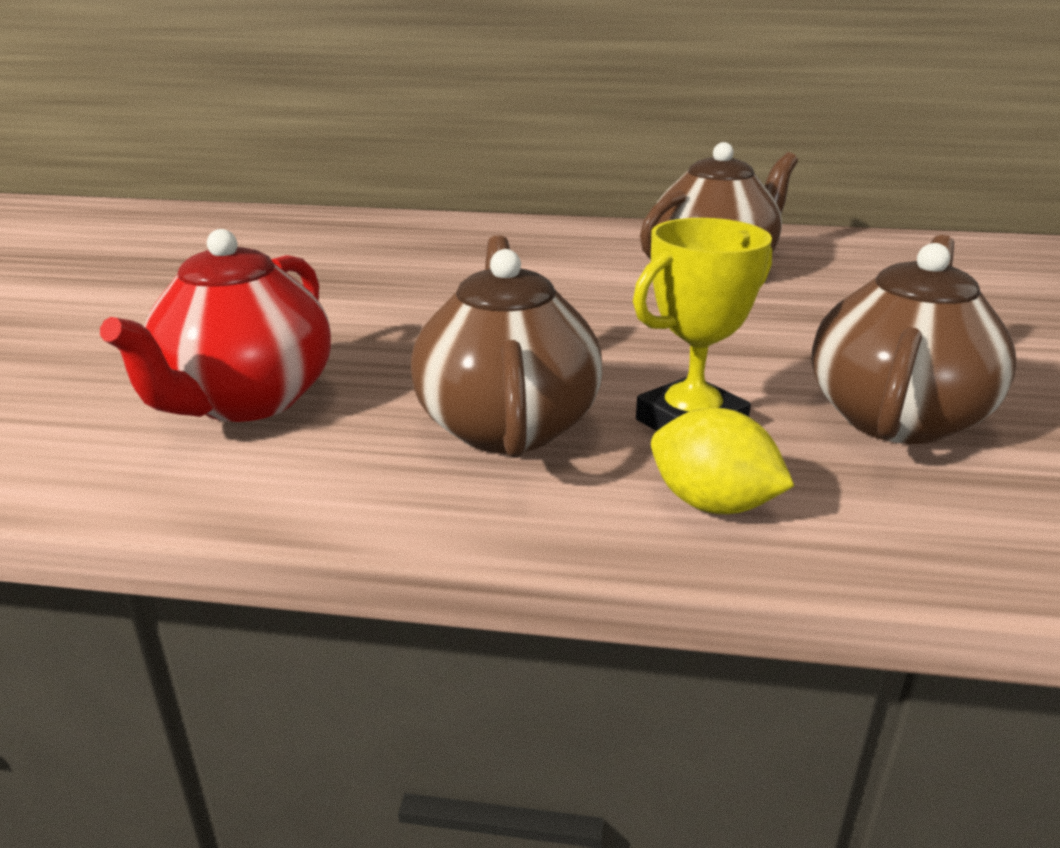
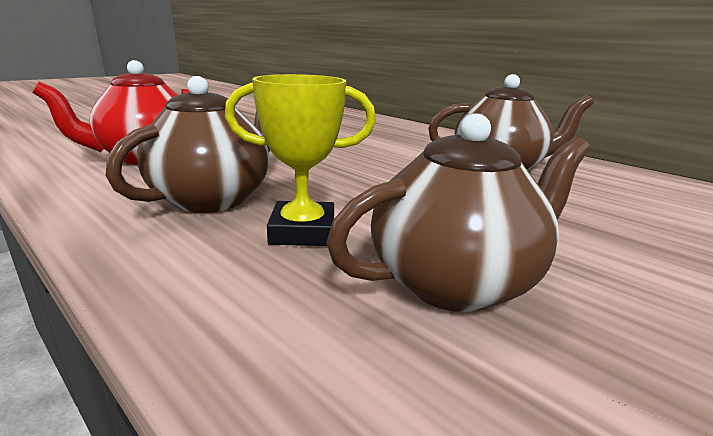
camera: 35 degrees right, 5 degrees down
(712, 504) = (210, 275): yellow lemon -> none

